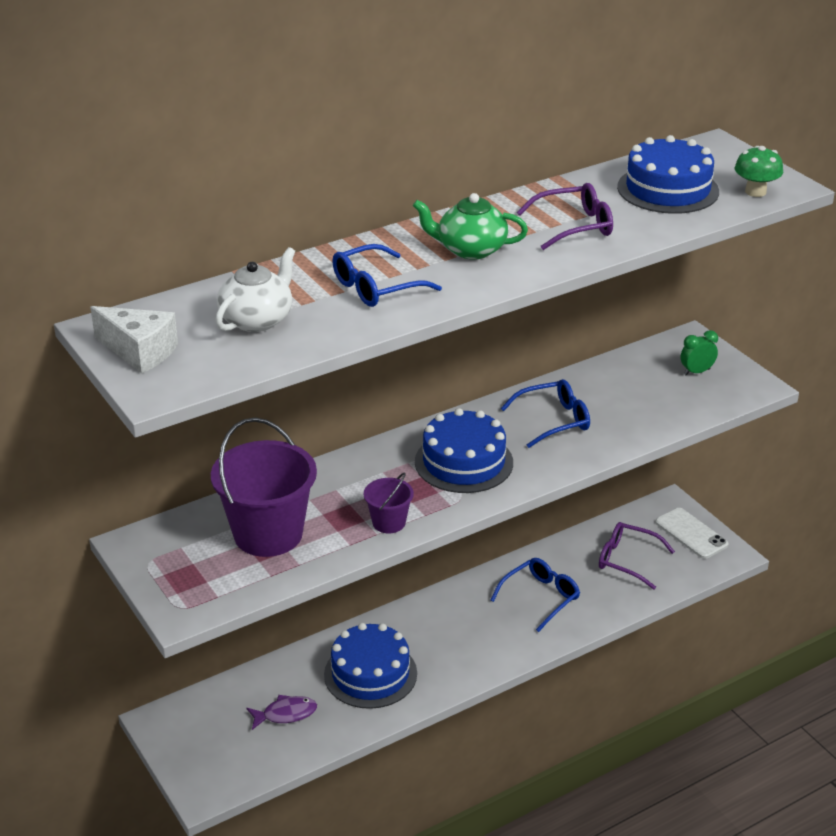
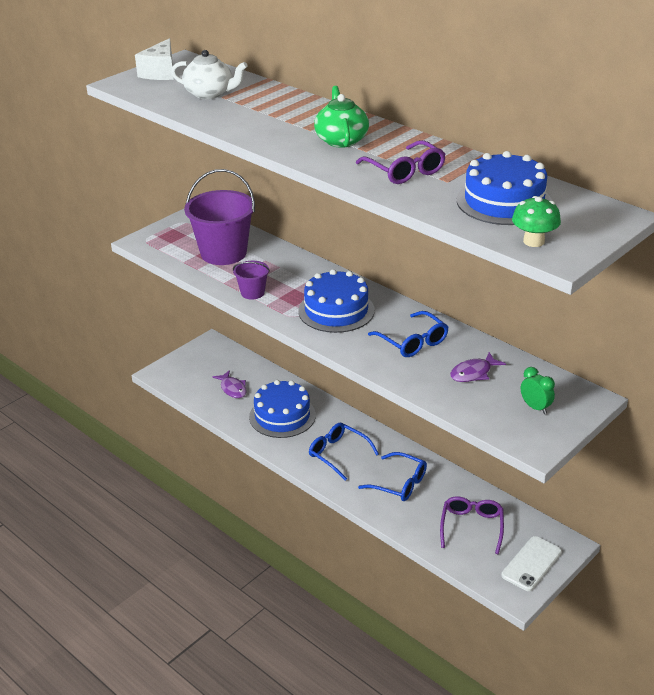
camera: 75 degrees right, 0 degrees up
(376, 287) = (268, 119): blue glasses -> blue glasses (338, 454)
(626, 394) = (473, 373): none -> purple fish

